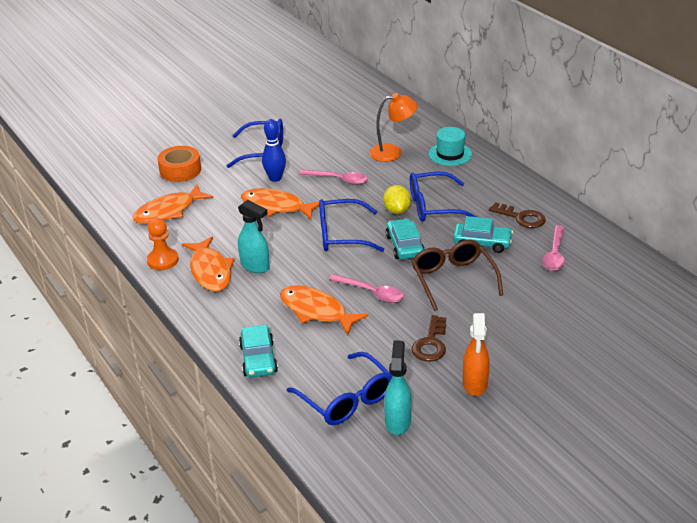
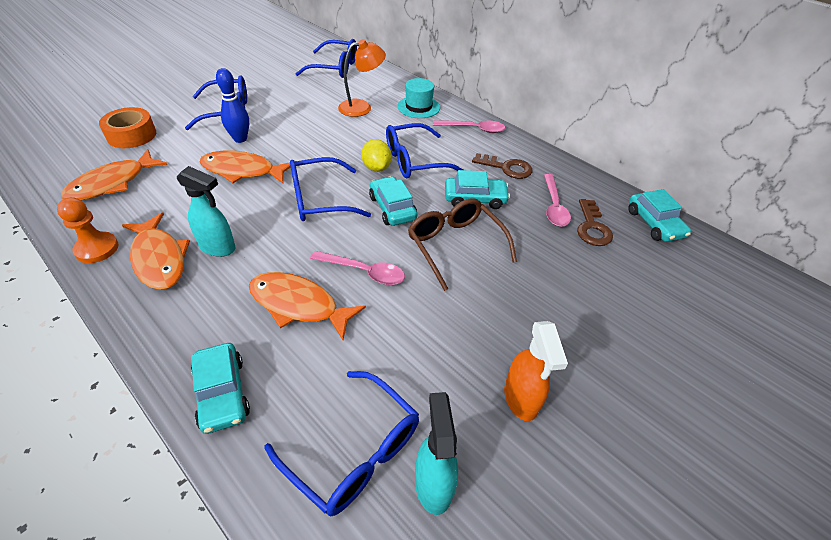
camera: 15 degrees left, 10 degrees up
(339, 180) = (310, 137): pink spoon -> pink spoon (474, 129)
(372, 109) = (335, 68): none -> blue glasses
(431, 343) = (450, 339): brown key -> brown key (592, 227)
(646, 275) = (654, 223): none -> turquoise car

